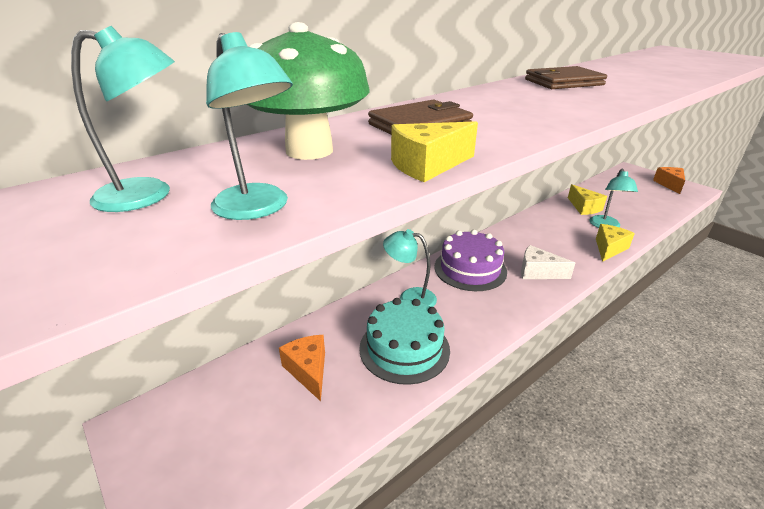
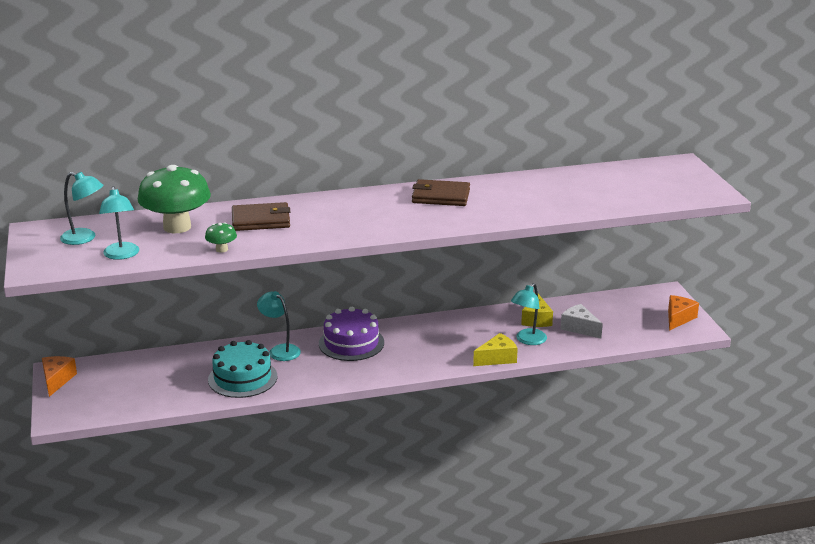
camera: 25 degrees right, 5 degrees down
(308, 370) = (171, 373): orange cheese -> orange cheese (57, 380)
(428, 165) = (222, 249): yellow cheese -> green mushroom
(538, 272) = (404, 359): white cheese -> white cheese (579, 328)

